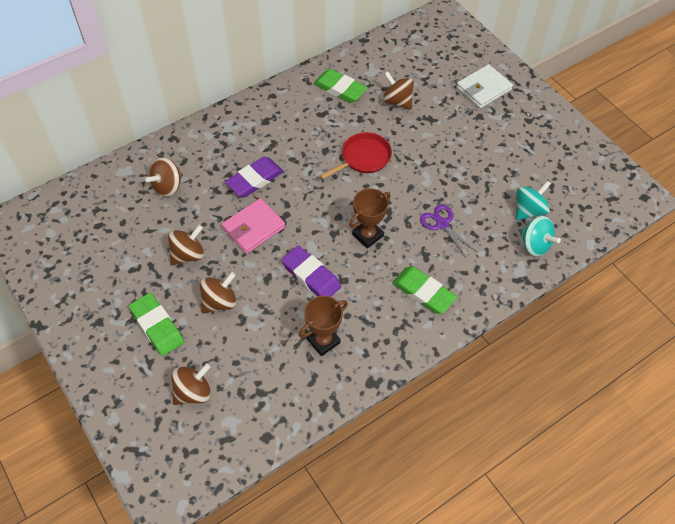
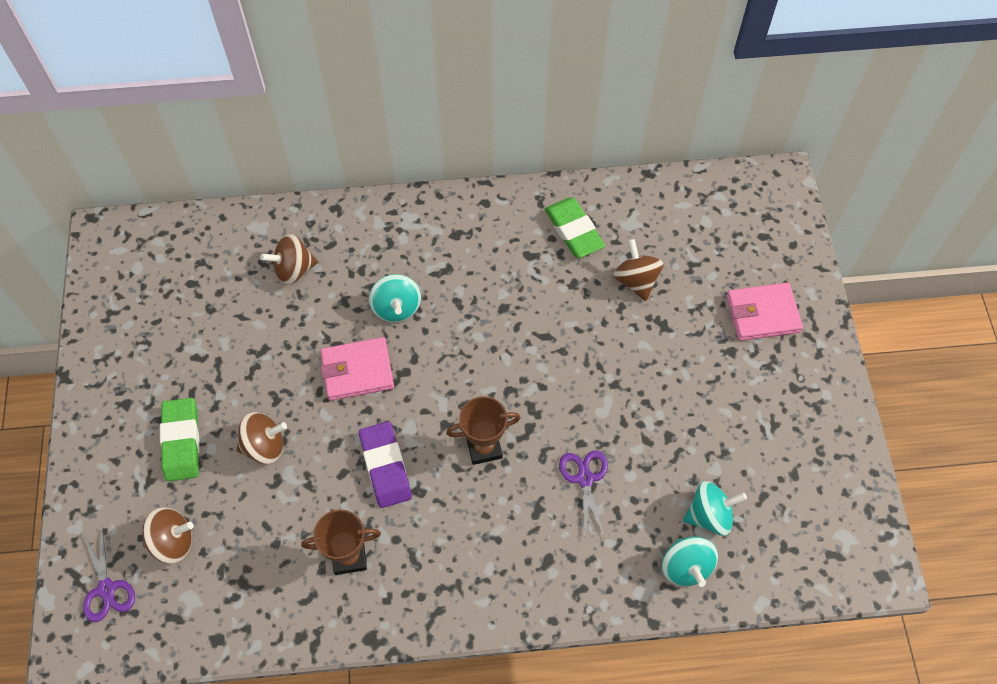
camera: 30 degrees right, 5 degrees up
(164, 446) = (106, 589): none -> purple scissors
(188, 254) = (265, 369): brown spinning top -> none
(255, 179) = (396, 308): purple eraser -> turquoise spinning top
(363, 158) = (544, 340): red pan -> none
(423, 292) = (504, 557): green eraser -> none
(483, 89) = (762, 314): white wallet -> pink wallet

